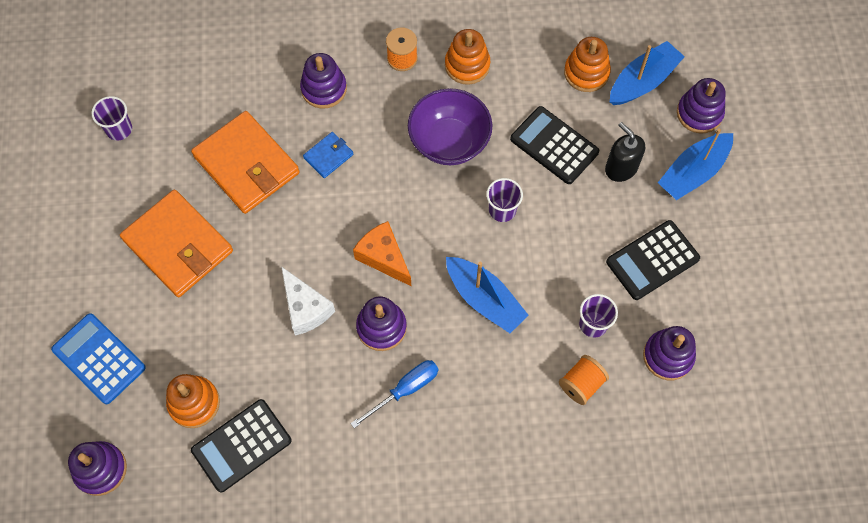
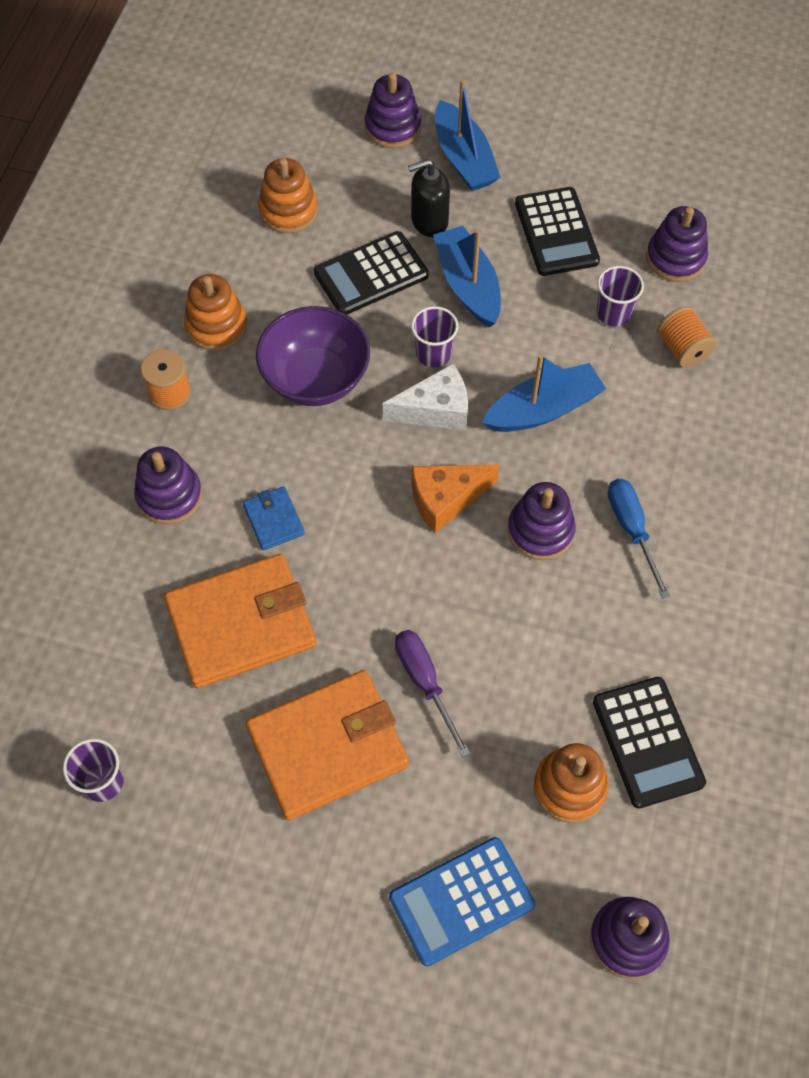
camera: 70 degrees left, 5 degrees down
(240, 289) = (425, 682): none -> purple screwdriver
(305, 308) = (482, 610): white cheese -> white cheese (435, 410)
(643, 81) = (326, 163): blue boat -> blue boat (468, 285)

